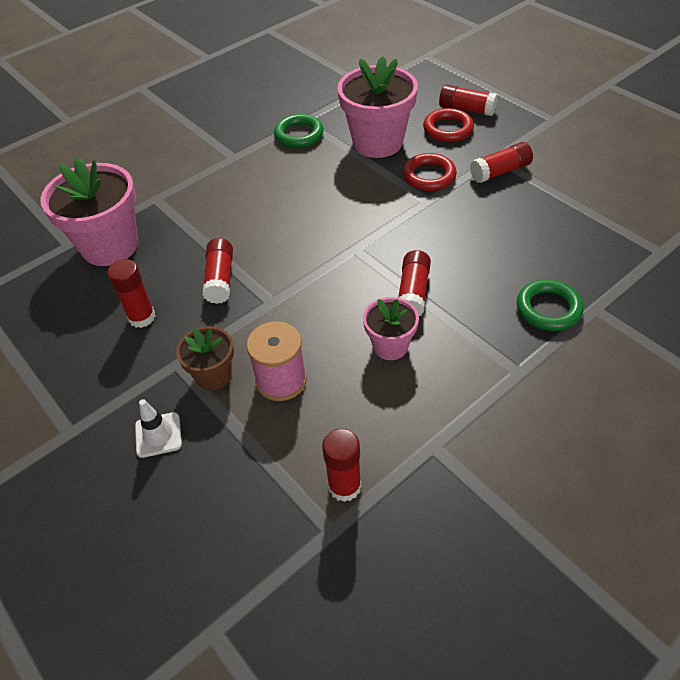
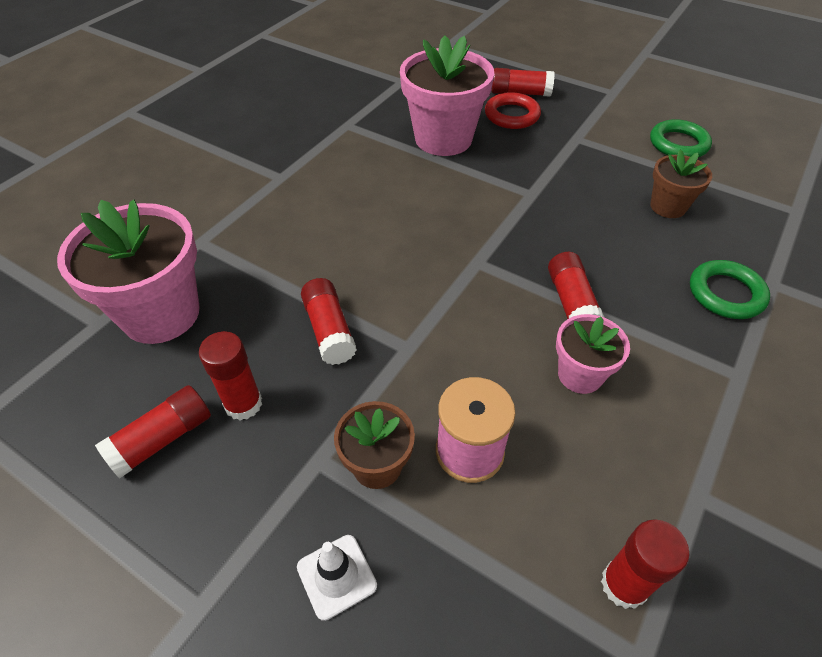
camera: 20 degrees left, 0 degrees up
(299, 135) = (349, 142): green ring -> green ring (678, 144)
(429, 176) = (518, 167): red ring -> none
(500, 172) = (590, 152): red glue stick -> red glue stick (162, 439)
(542, 229) = (668, 206): none -> brown flower pot

